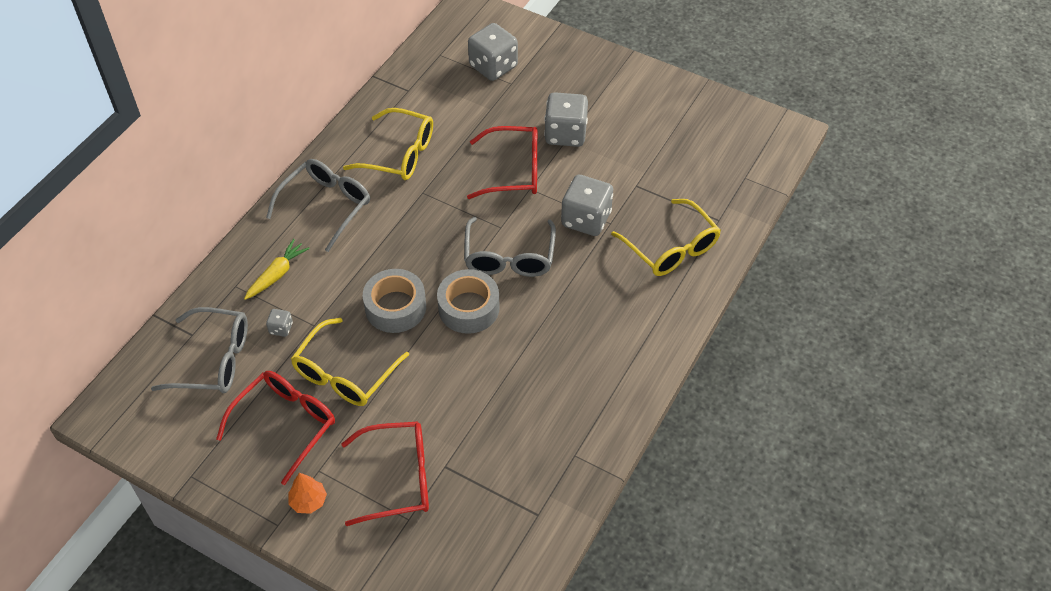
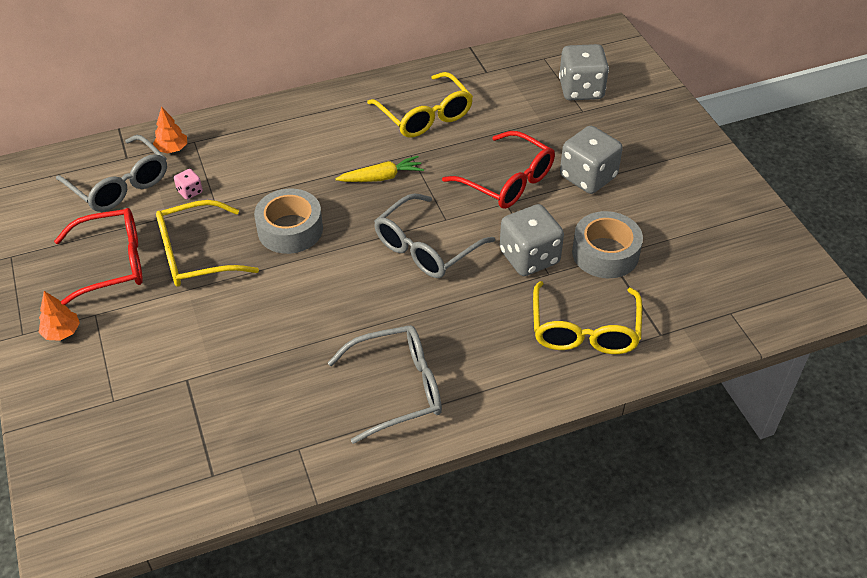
camera: 40 degrees right, 5 degrees down
(224, 303) = (172, 149): none -> orange tree
(277, 275) = (231, 151): yellow carrot -> yellow carrot (381, 177)
(281, 328) = (190, 192): grey dice -> pink dice
(326, 206) = (323, 122): grey glasses -> grey glasses (397, 389)
(397, 478) = (141, 362): red glasses -> none
(468, 308) = (347, 267): grey tape -> grey tape (605, 253)

